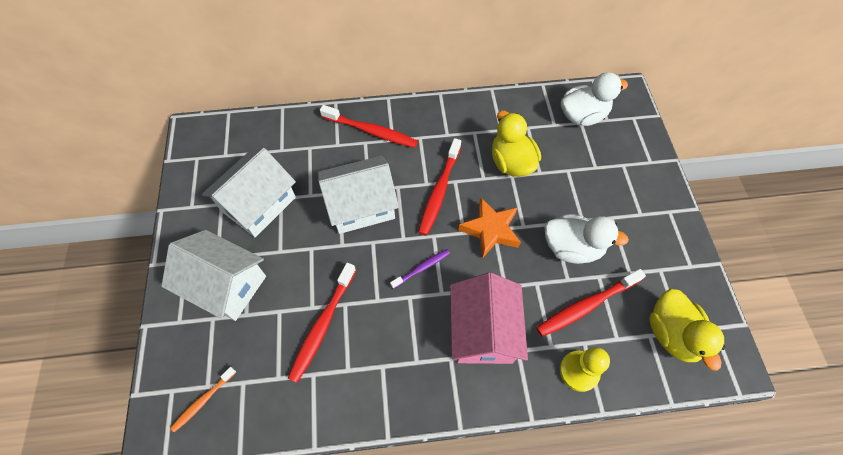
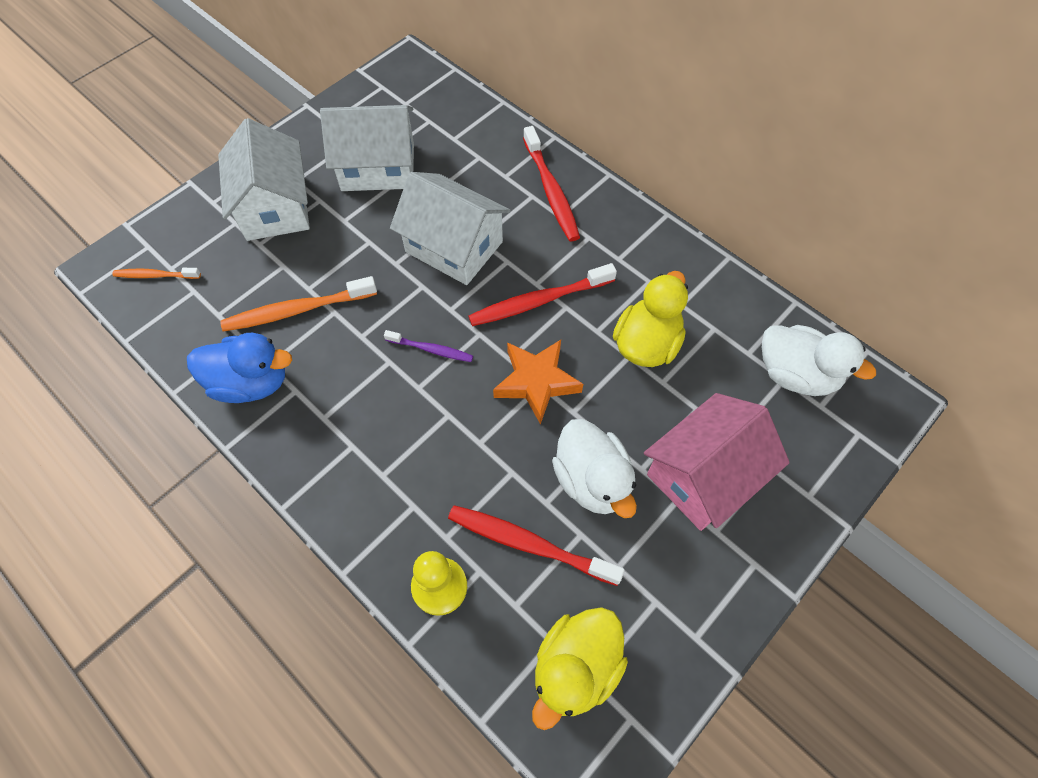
camera: 50 degrees right, 0 degrees up
(322, 325) = (297, 310): red toothbrush -> orange toothbrush
(352, 390) = (251, 382): none -> blue duck
(483, 330) = (408, 456): pink house -> pink house (704, 475)

